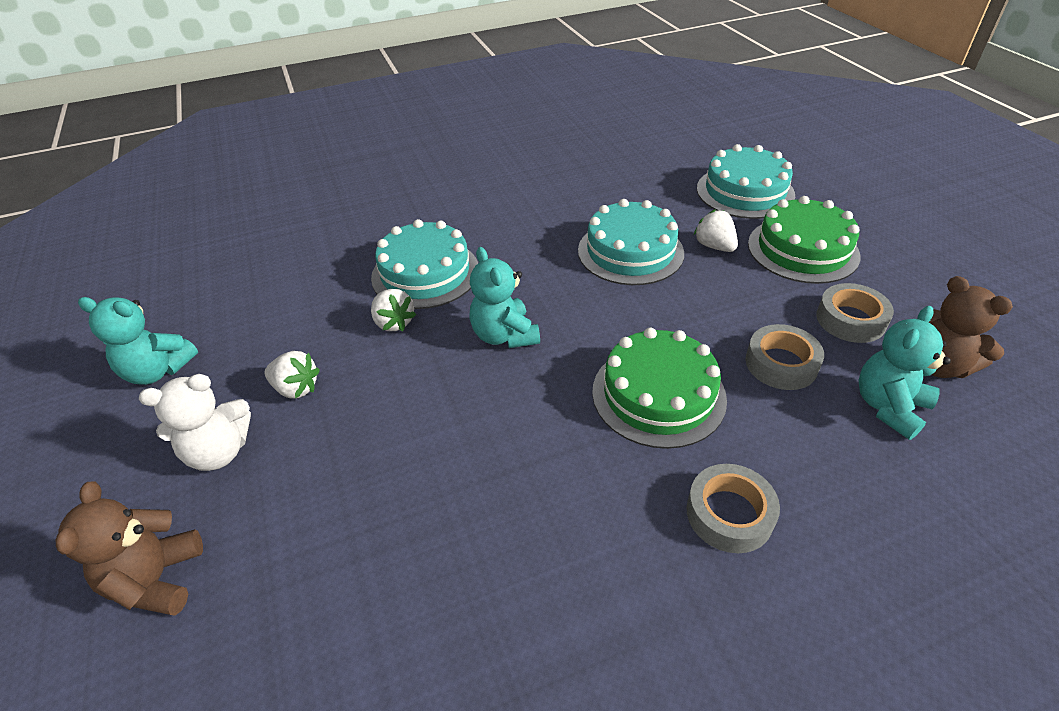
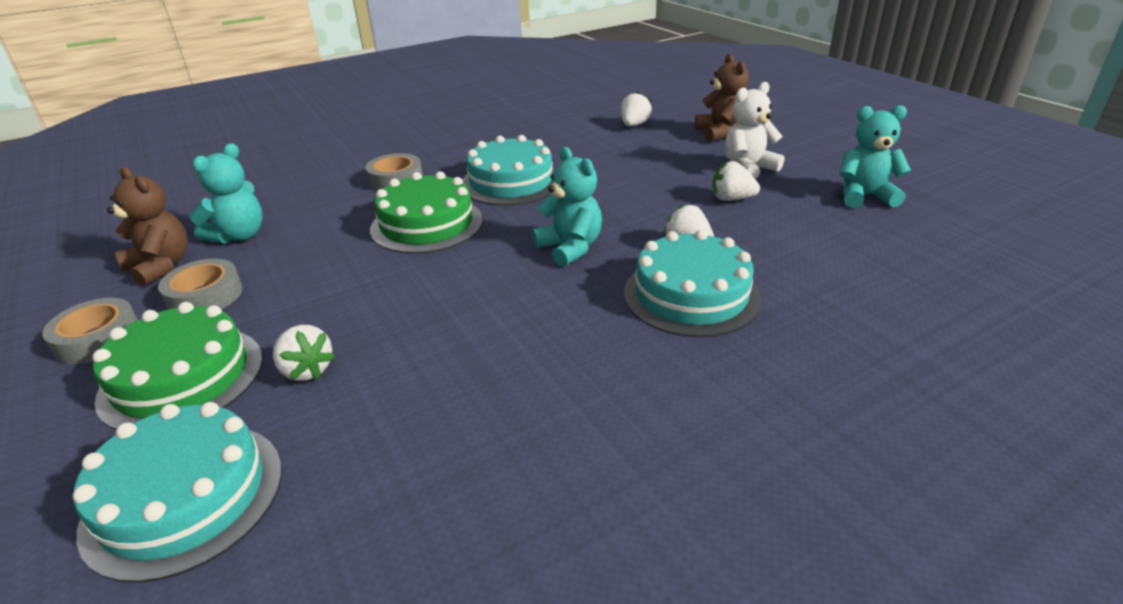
camera: 170 degrees right, 10 degrees down
(275, 660) = (634, 125): none -> white strawberry
(630, 251) = (429, 350): turquoise cake -> turquoise cake (511, 182)
(781, 364) = (308, 253): grey tape -> grey tape (98, 339)

